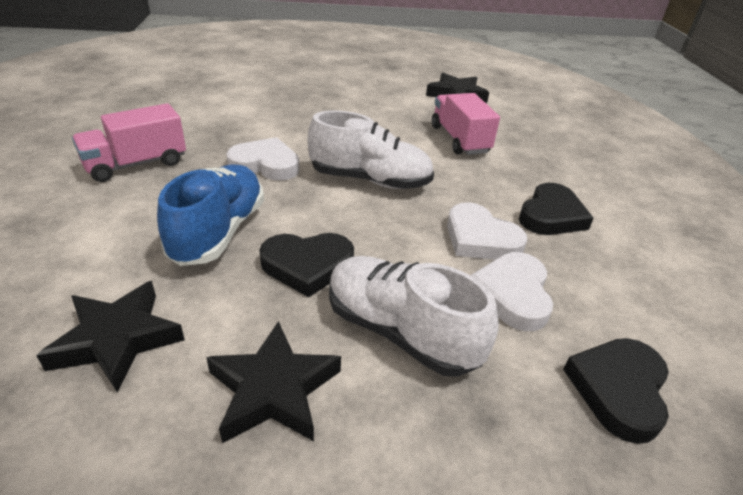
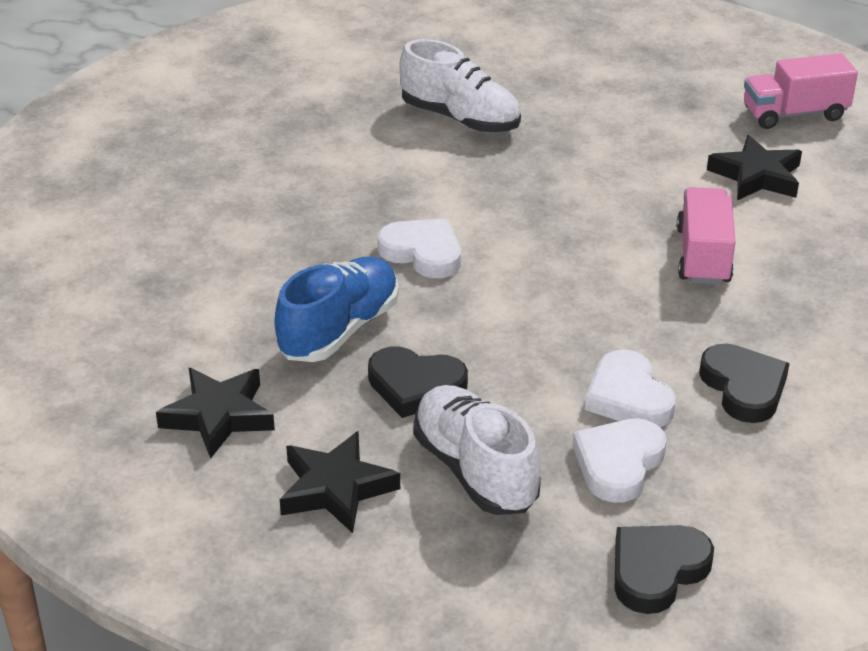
camera: 25 degrees right, 0 degrees up
(136, 164) = (276, 228): pink truck -> pink truck (794, 114)
(370, 180) = (540, 297): white shoe -> white shoe (460, 119)
(551, 215) = (744, 387): black heart -> black heart turned 75 degrees counterclockwise

